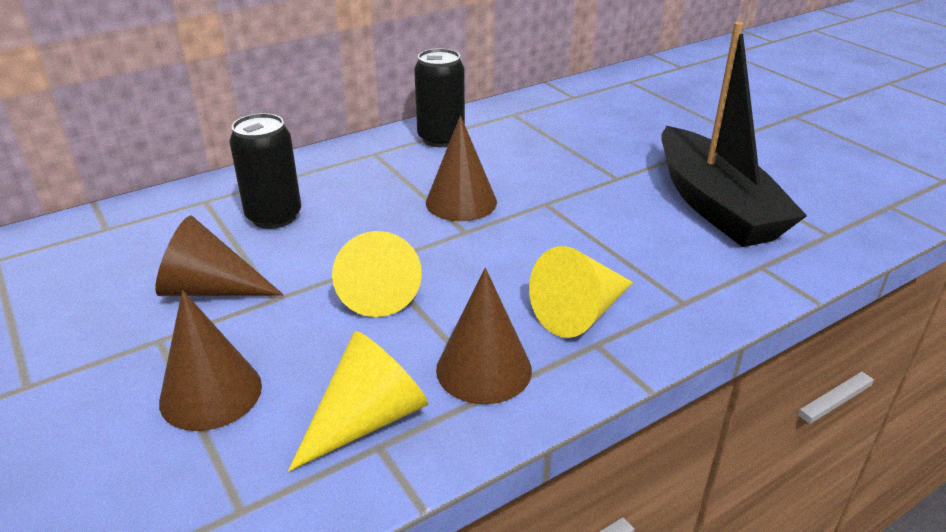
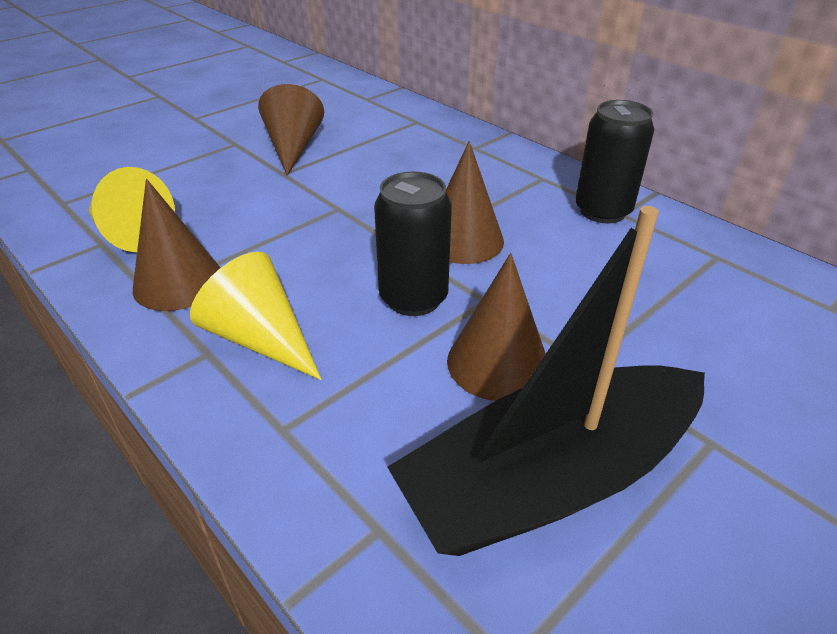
camera: 80 degrees right, 5 degrees up
(211, 393) = (174, 171): brown cone -> brown cone (497, 363)
(274, 217) = (401, 151): black can -> black can (413, 298)
(377, 290) = (296, 214): yellow cone -> none

